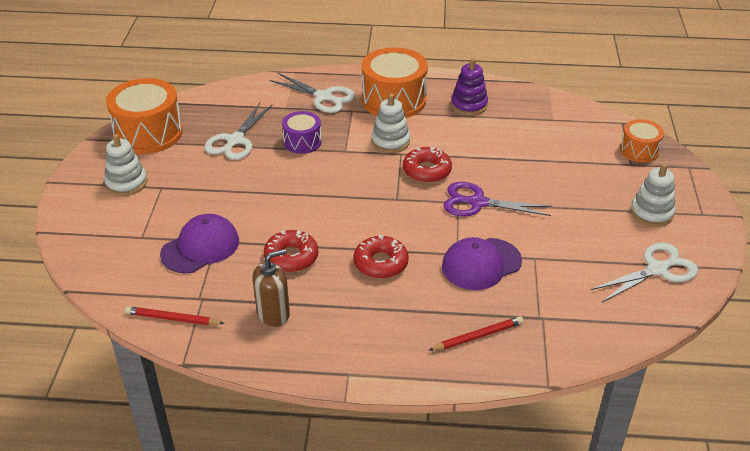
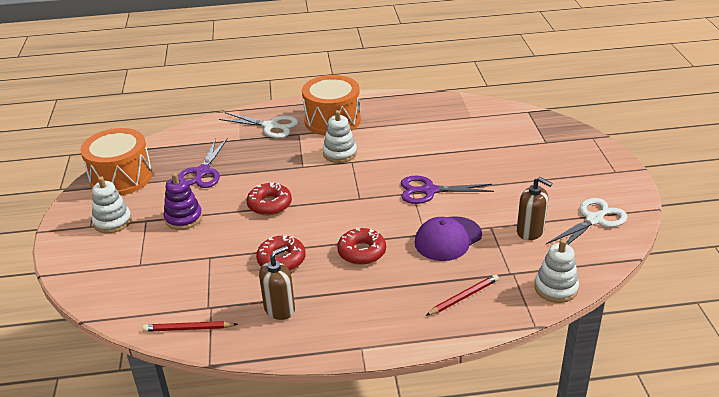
camera: 10 degrees left, 5 degrees down
(200, 247) = (197, 264): purple cap -> none
(235, 140) = (202, 172): white scissors -> purple scissors
(302, 142) = (263, 165): purple drum -> none
(427, 171) = (378, 172): red donut -> red donut (269, 204)
(469, 105) = (397, 115): purple stacking toy -> purple stacking toy (183, 218)
(578, 271) = (530, 231): none -> brown soap dispenser
(639, 150) = (548, 131): orange drum -> none
(651, 213) = (574, 177): white stacking toy -> white stacking toy (556, 288)

